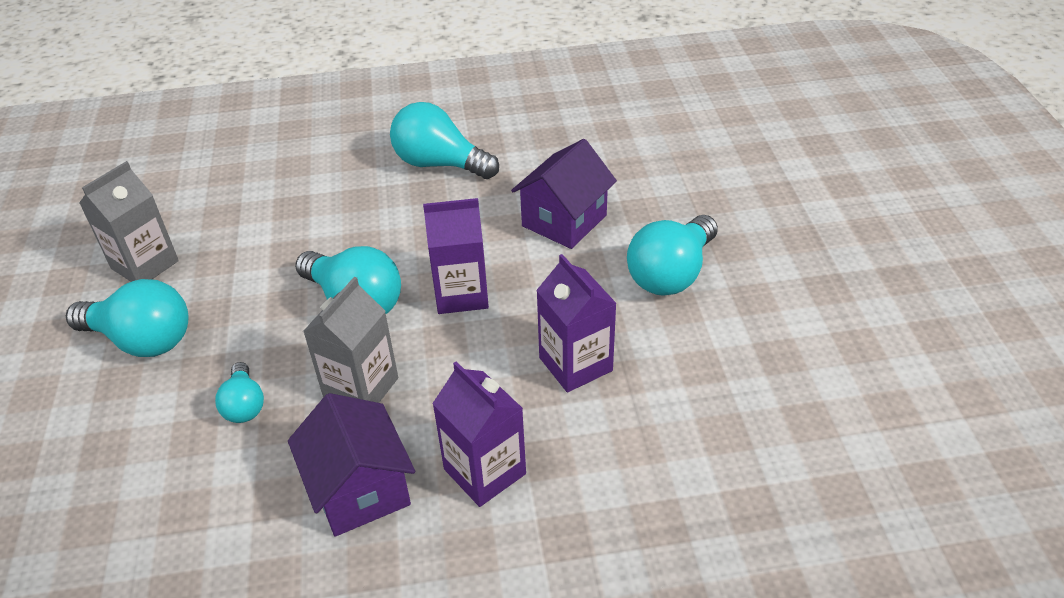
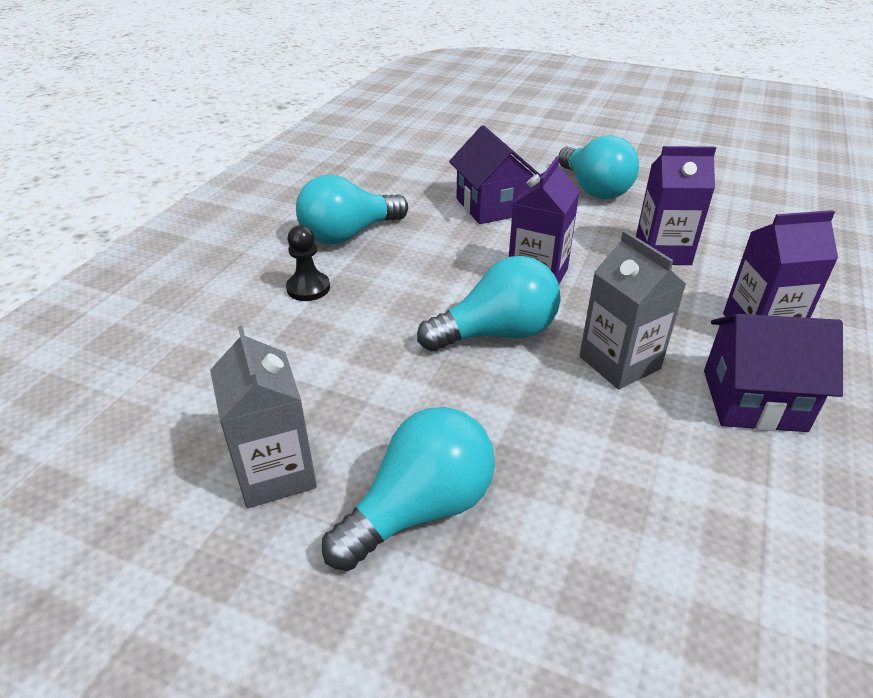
camera: 60 degrees left, 5 degrees down
(244, 405) = (594, 447): turquoise light bulb -> none
(346, 182) = (308, 288): none -> black pawn

